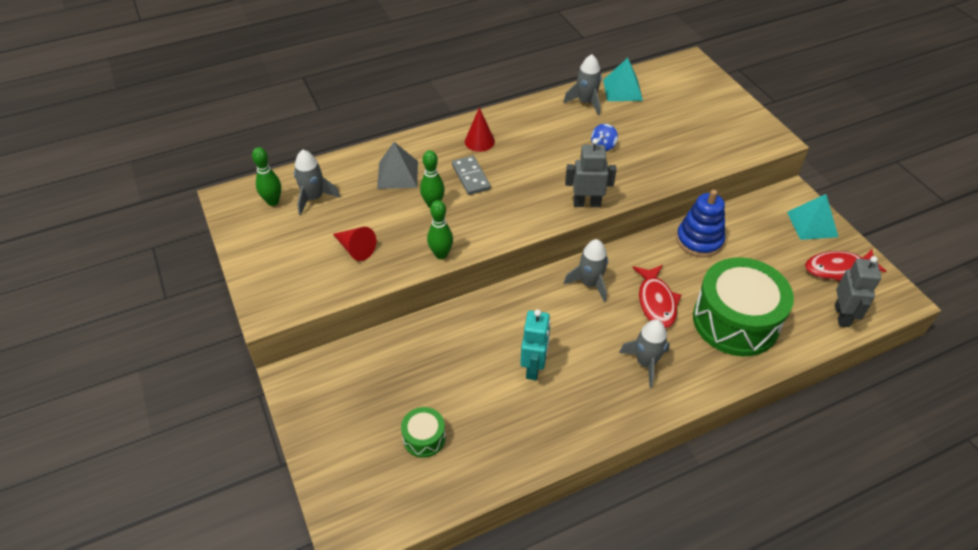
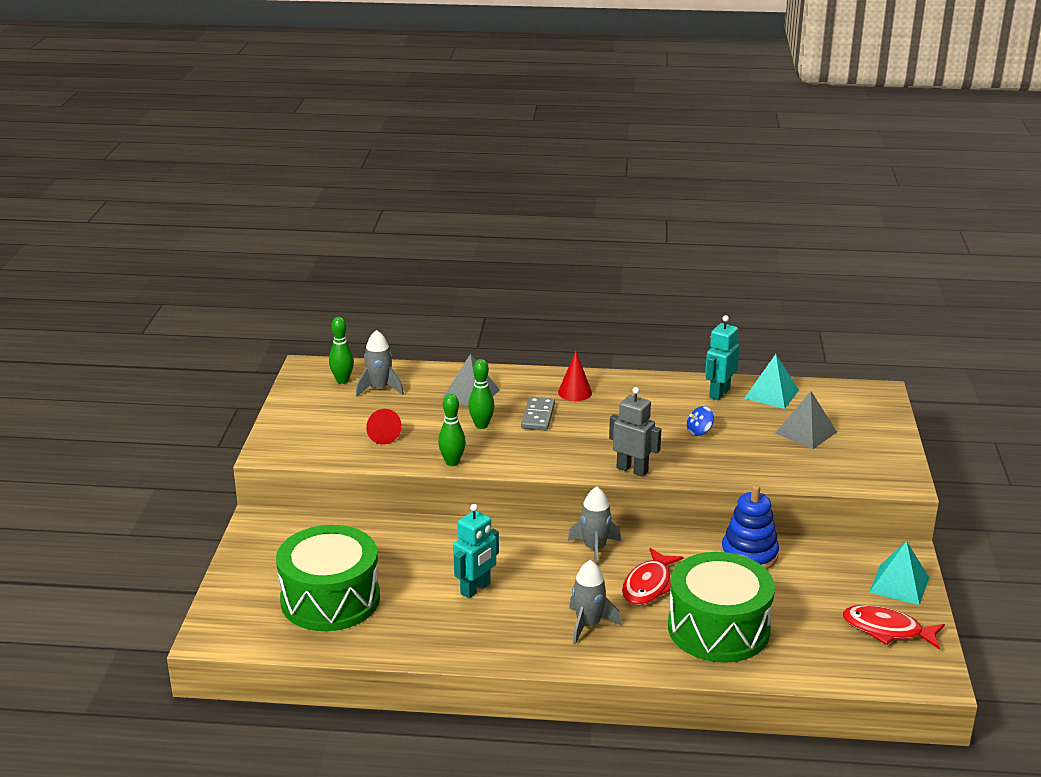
camera: 30 degrees right, 20 degrees down
(424, 438) = (330, 599): green drum -> green drum, size x2.23
(586, 102) = (719, 393): grey rocket -> turquoise robot
(675, 117) = (806, 432): none -> grey pyramid
(842, 315) = (846, 667): grey robot -> none

